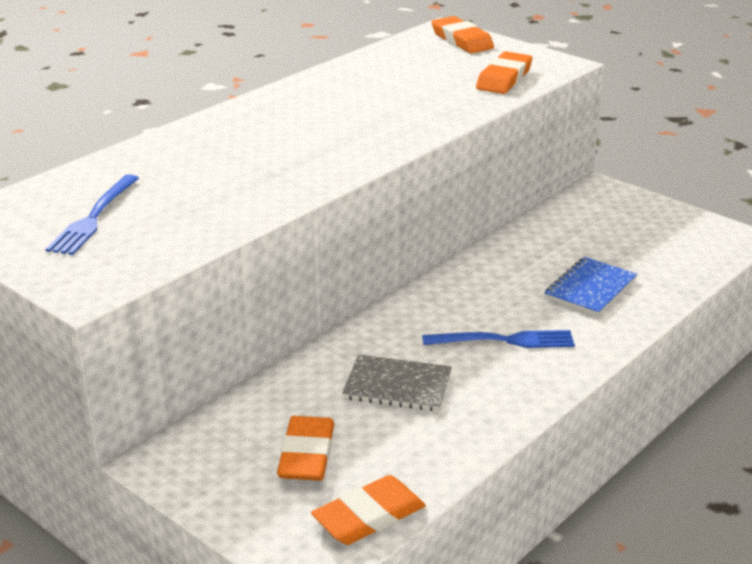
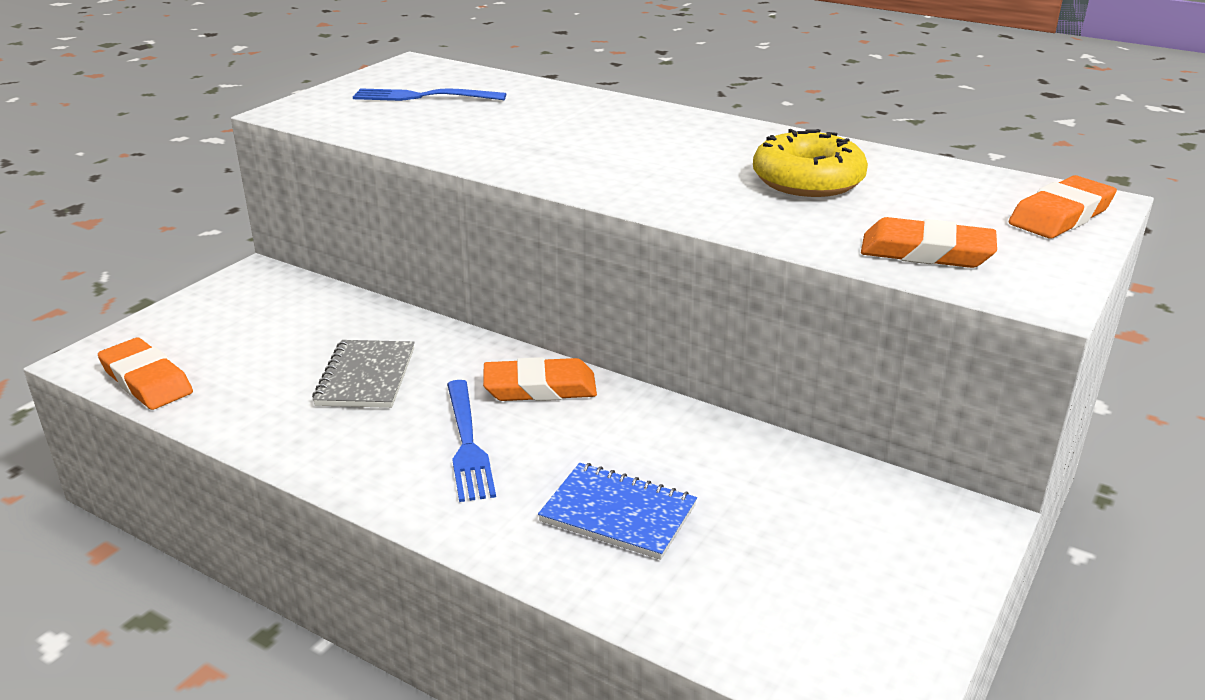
camera: 80 degrees right, 0 degrees up
(306, 454) = (251, 338): orange eraser -> orange eraser (540, 387)
(383, 91) = (807, 180): none -> yellow donut

